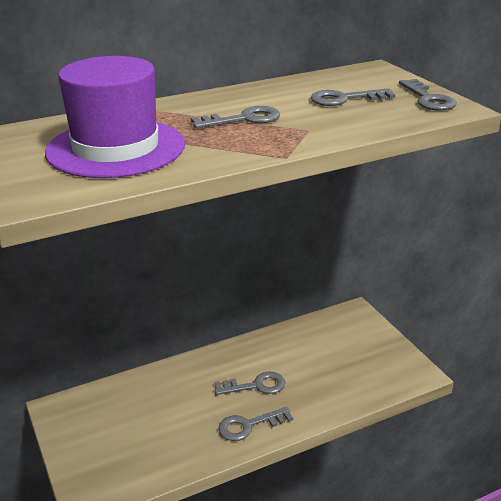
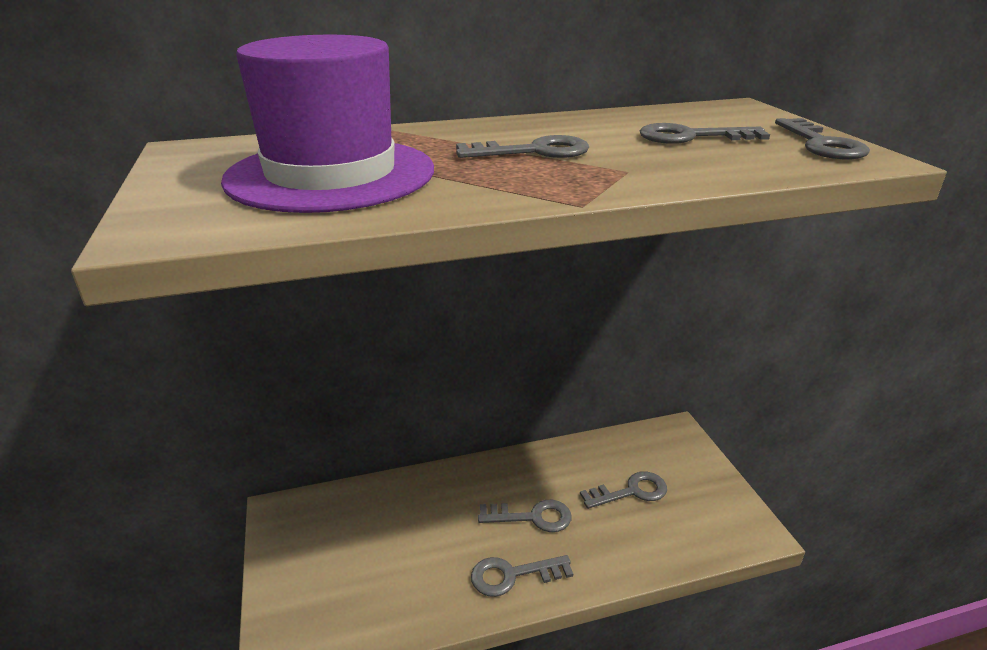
camera: 10 degrees right, 0 degrees up
(326, 359) = (631, 491): none -> grey key

